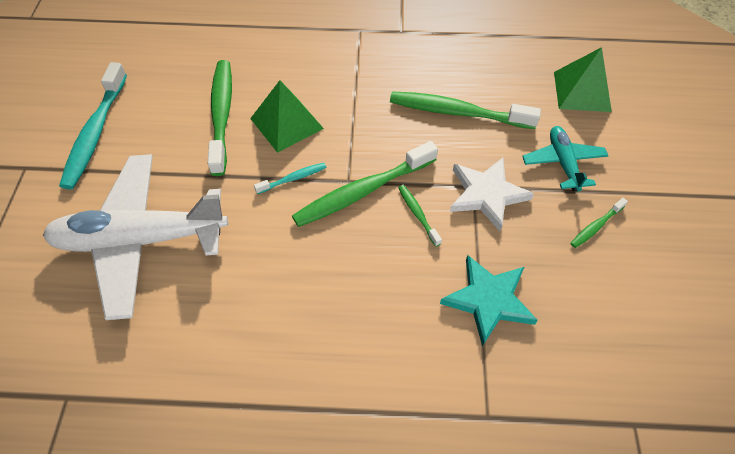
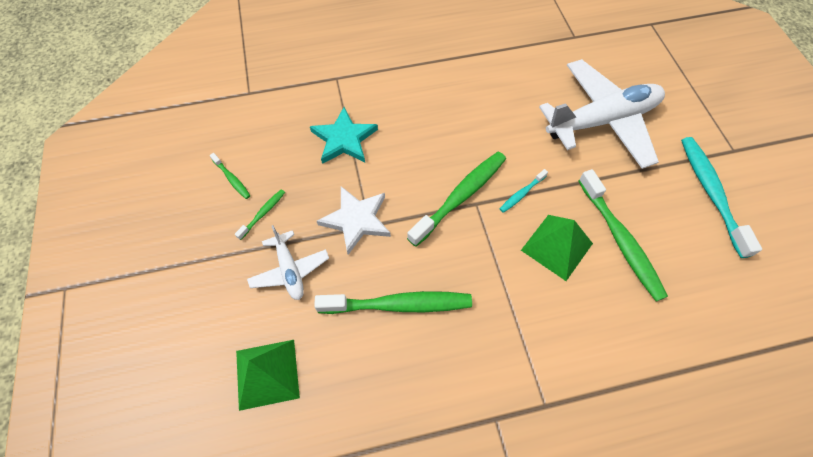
camera: 165 degrees right, 5 degrees up
(417, 214) = (410, 188): green toothbrush -> green toothbrush (232, 179)
(563, 163) = (290, 270): turquoise plane -> white plane

